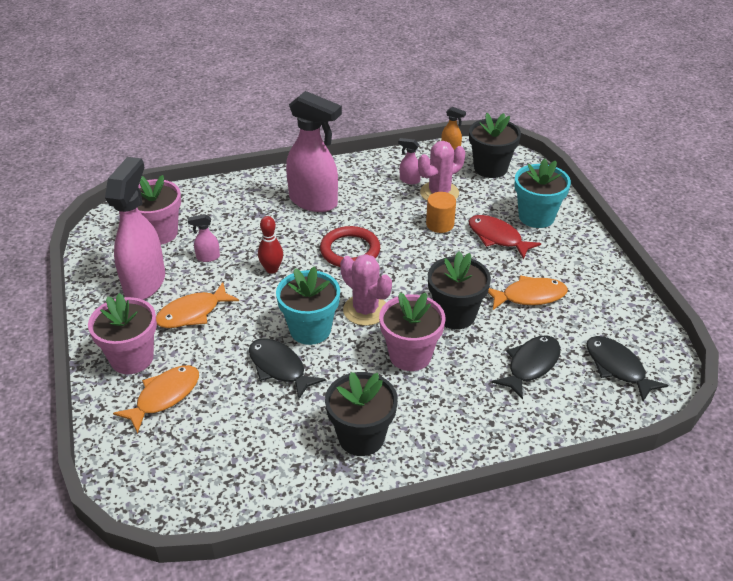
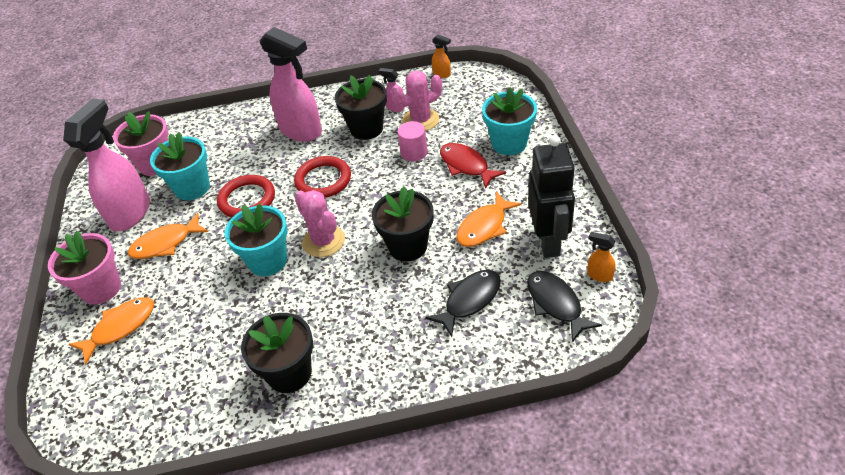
camera: 10 degrees right, 5 degrees up
(207, 257) = (192, 188): pink spray bottle -> turquoise flower pot
(272, 269) = (247, 199): red bowling pin -> red ring
(279, 368) = (230, 300): black fish -> none
(410, 355) = (355, 288): pink flower pot -> none
(440, 224) = (414, 152): orange cylinder -> pink cylinder
(490, 168) = (475, 94): black flower pot -> black flower pot (366, 129)
(529, 296) = (484, 227): orange fish -> orange fish turned 135 degrees clockwise
(597, 310) = (548, 242): none -> black robot
(654, 341) = (599, 275): none -> orange spray bottle

